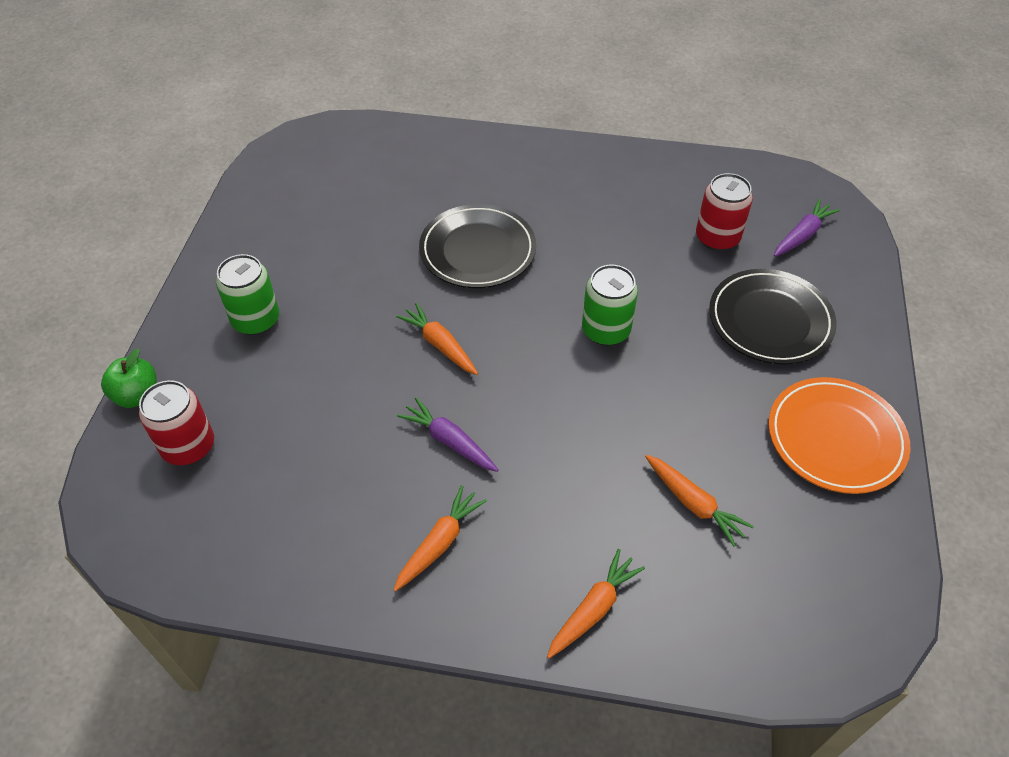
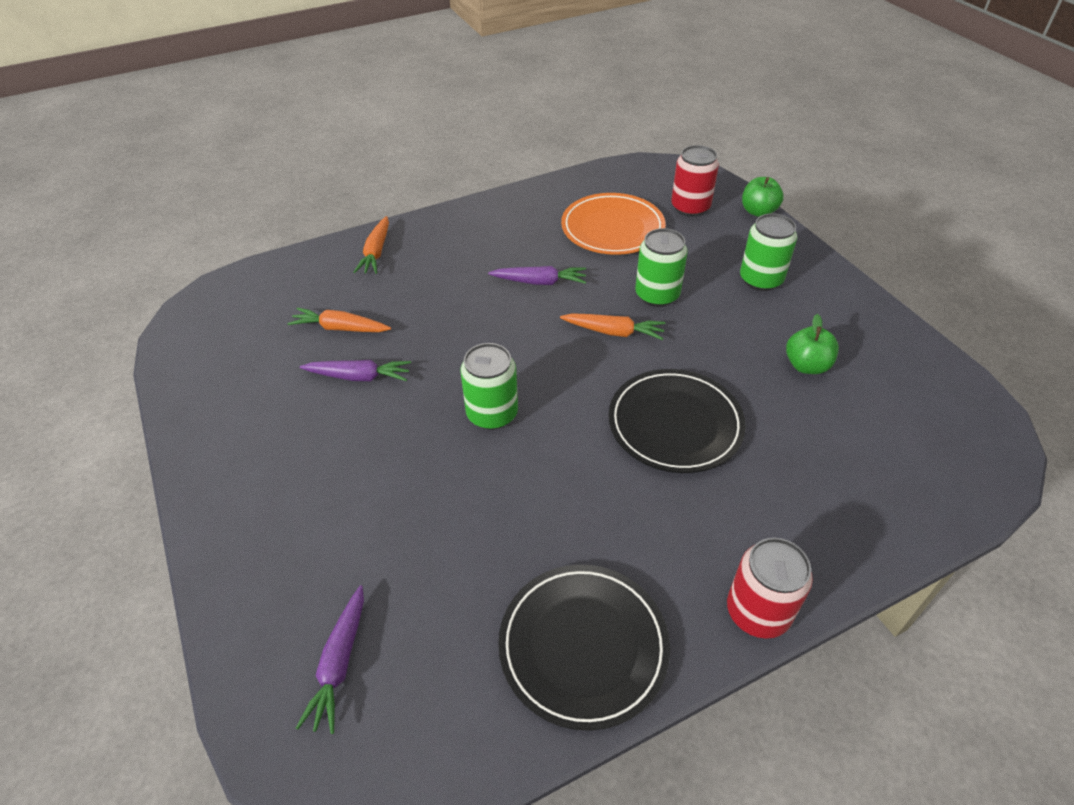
camera: 145 degrees right, 5 degrees down
(334, 236) = (806, 366): none -> green apple
(361, 359) = (657, 295): none -> green can
(439, 543) = (493, 237): orange carrot -> none
(701, 430) = (359, 377): none -> purple carrot
(717, 238) = (446, 590): red can -> red can (758, 612)
(770, 320) = (337, 511): black plate -> black plate (583, 646)
(835, 438) = (238, 427): orange plate -> orange plate (612, 228)

